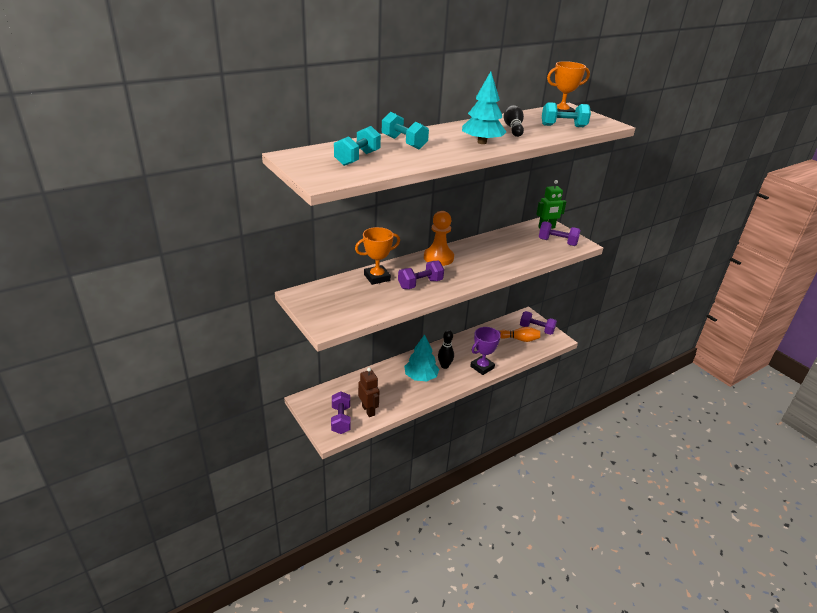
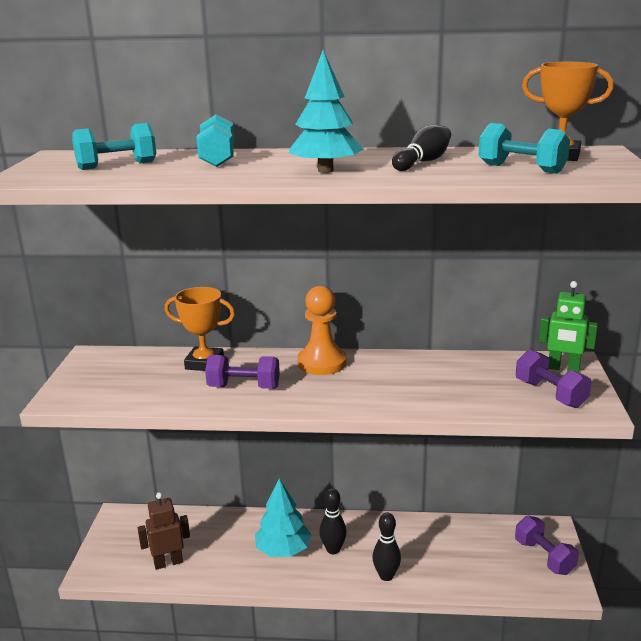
camera: 40 degrees right, 10 degrees down
(341, 420) = (125, 558): purple dumbbell -> none
(368, 410) = (168, 563): brown robot -> brown robot turned 120 degrees counterclockwise
(482, 367) = (386, 576): purple trophy -> black bowling pin
(519, 339) = (496, 560): orange bowling pin -> none

